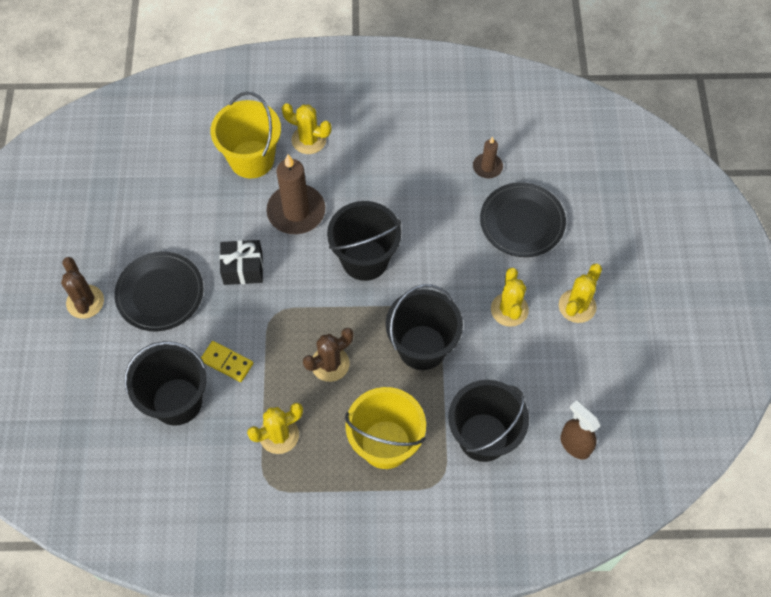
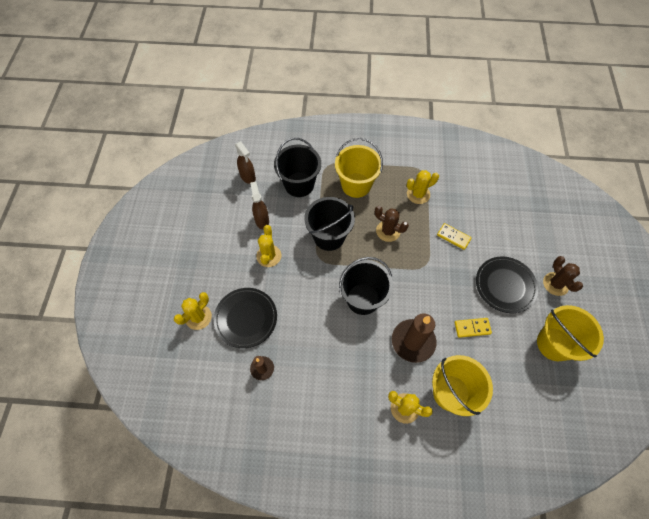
camera: 175 degrees left, 0 degrees up
(109, 223) = (554, 344): none -> yellow bucket
(177, 401) = (481, 217): black bucket -> none
(215, 234) = (472, 328): none -> yellow domino
(243, 268) = (449, 299): black gift -> none
(330, 364) = (388, 231): brown cactus -> brown cactus turned 60 degrees clockwise
(532, 366) = (262, 220): none -> brown spray bottle
(577, 306) = (223, 255): yellow cactus -> yellow cactus (198, 317)

